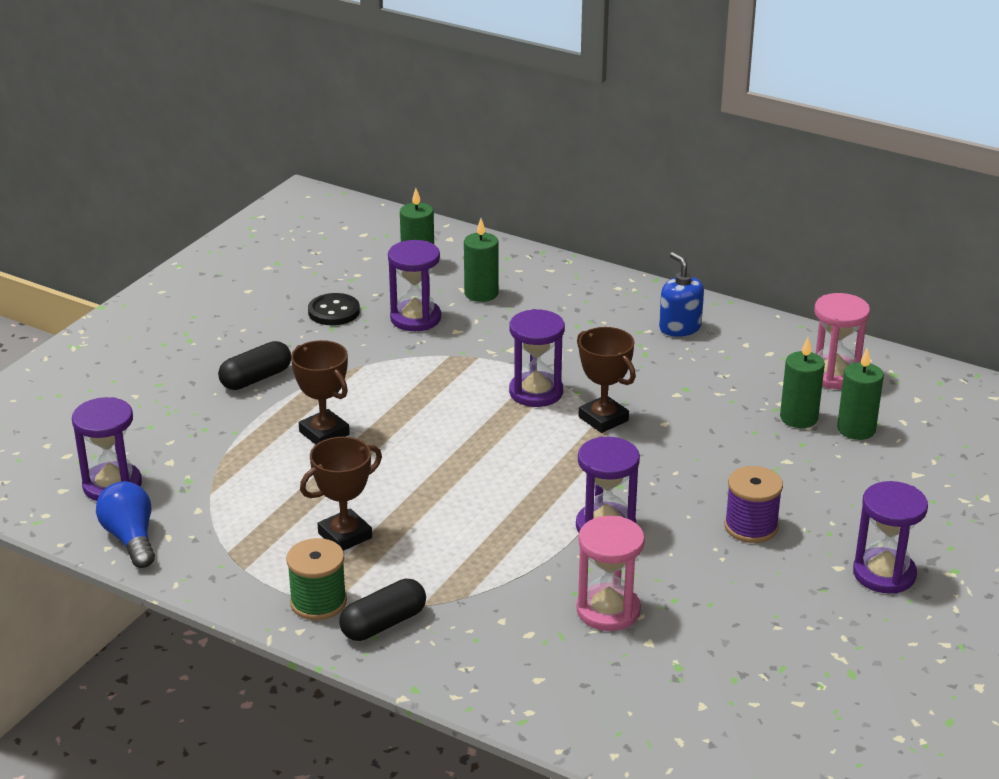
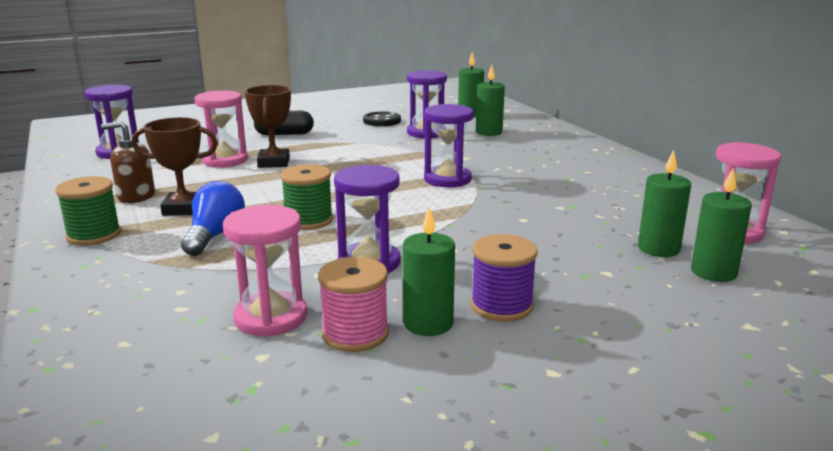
camera: 35 degrees right, 10 degrees down
(130, 538) = (74, 174): blue light bulb -> blue light bulb (215, 236)
(264, 450) = (225, 160): none -> pink hourglass
(264, 540) = (136, 196): none -> brown soap dispenser
(383, 624) = (102, 261): black capsule -> none
(486, 501) = (308, 220): none -> green spool
(603, 419) = (475, 204): brown trophy -> none
(680, 327) = (616, 176): blue soap dispenser -> none
(685, 596) = (355, 334): none -> pink spool
(721, 565) = (428, 323): none -> green candle
(884, 574) = (602, 400): purple hourglass -> none

